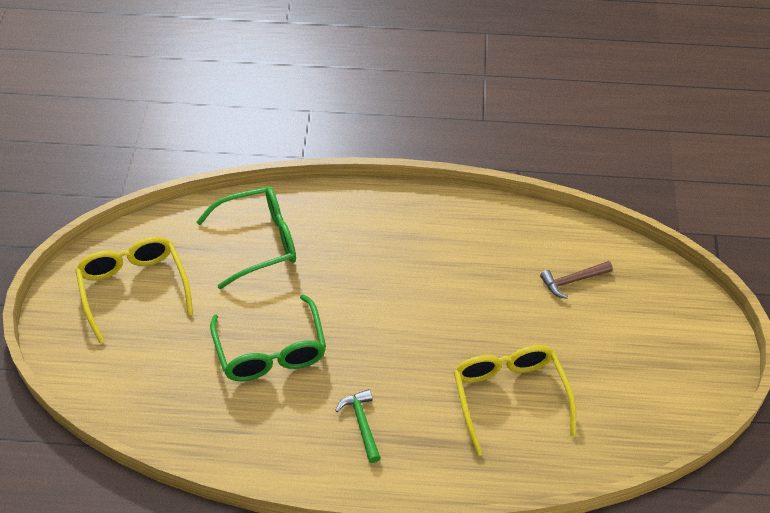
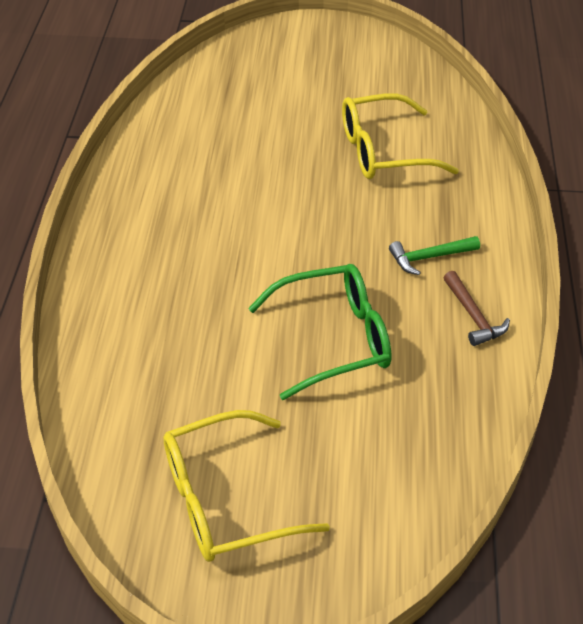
camera: 90 degrees left, 5 degrees down
(259, 242) = (152, 360): green glasses -> none
(573, 281) = (235, 103): brown hammer -> brown hammer (473, 316)

